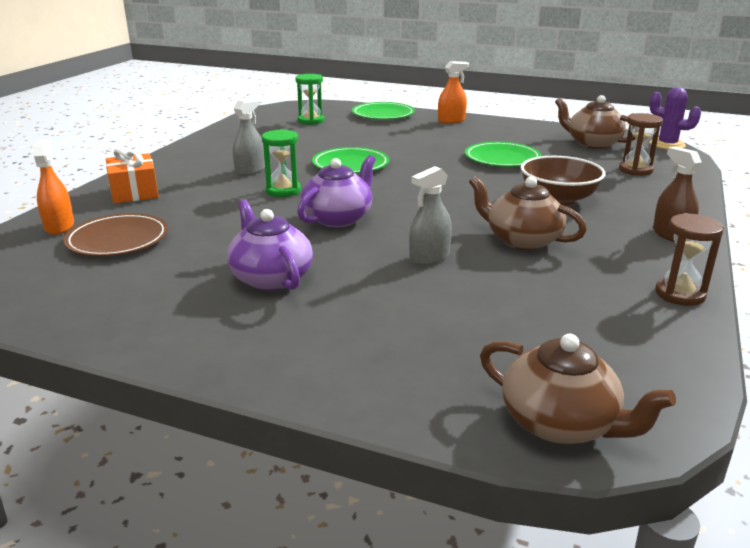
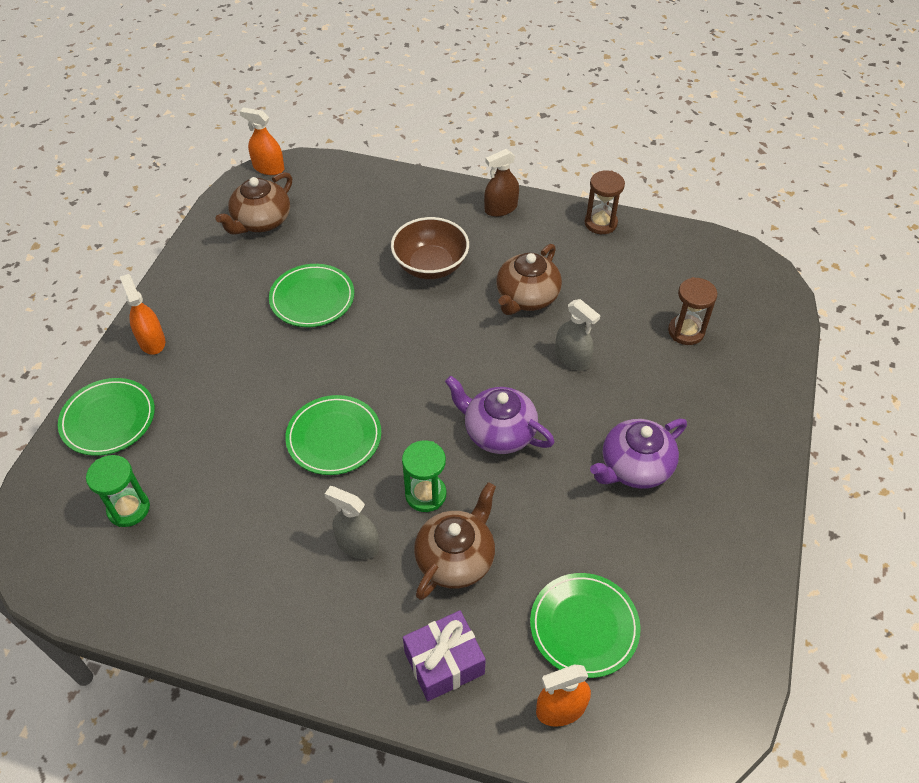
camera: 95 degrees left, 25 degrees up
(118, 240) = (584, 626): brown plate -> green plate
(134, 192) = (444, 663): orange gift -> purple gift
(561, 423) = (766, 298): brown teapot -> brown teapot (456, 558)
(635, 170) = (348, 203): brown hourglass -> brown hourglass (686, 331)
(667, 144) = (268, 168): purple cactus -> orange spray bottle

